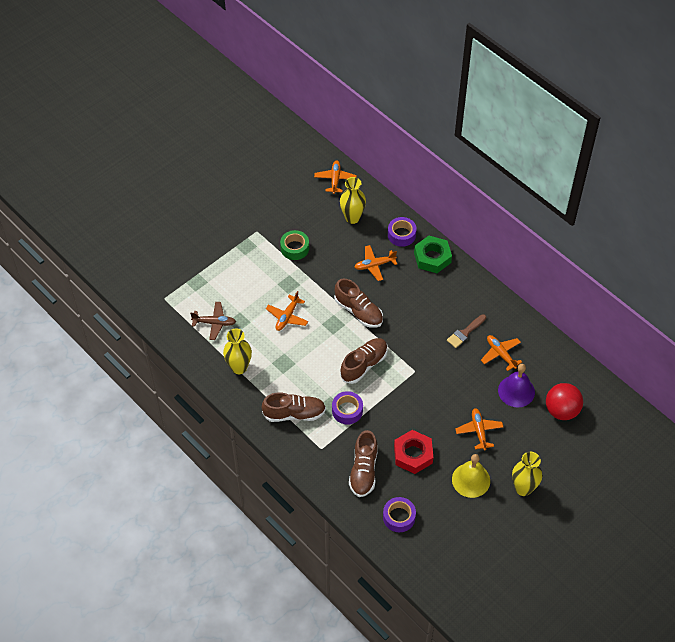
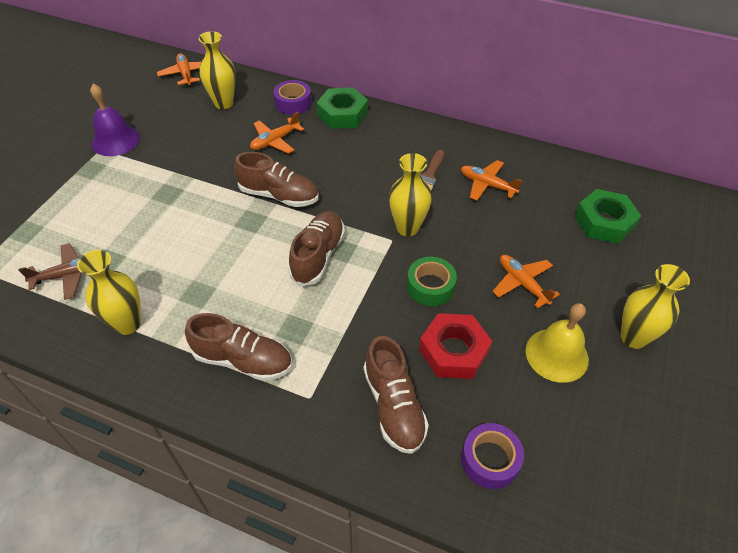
camera: 25 degrees left, 5 degrees down
(287, 317) = (180, 232): orange plane -> none
(294, 414) = (243, 360): brown shoe -> brown shoe turned 45 degrees clockwise
(295, 248) = (160, 153): green tape -> green tape (430, 286)
(347, 410) = (323, 325): purple tape -> none
(429, 366) = (407, 228): none -> yellow vase
(516, 391) = (534, 219): purple bell -> purple bell (115, 140)
(561, 410) = (604, 222): red ball -> green nut

